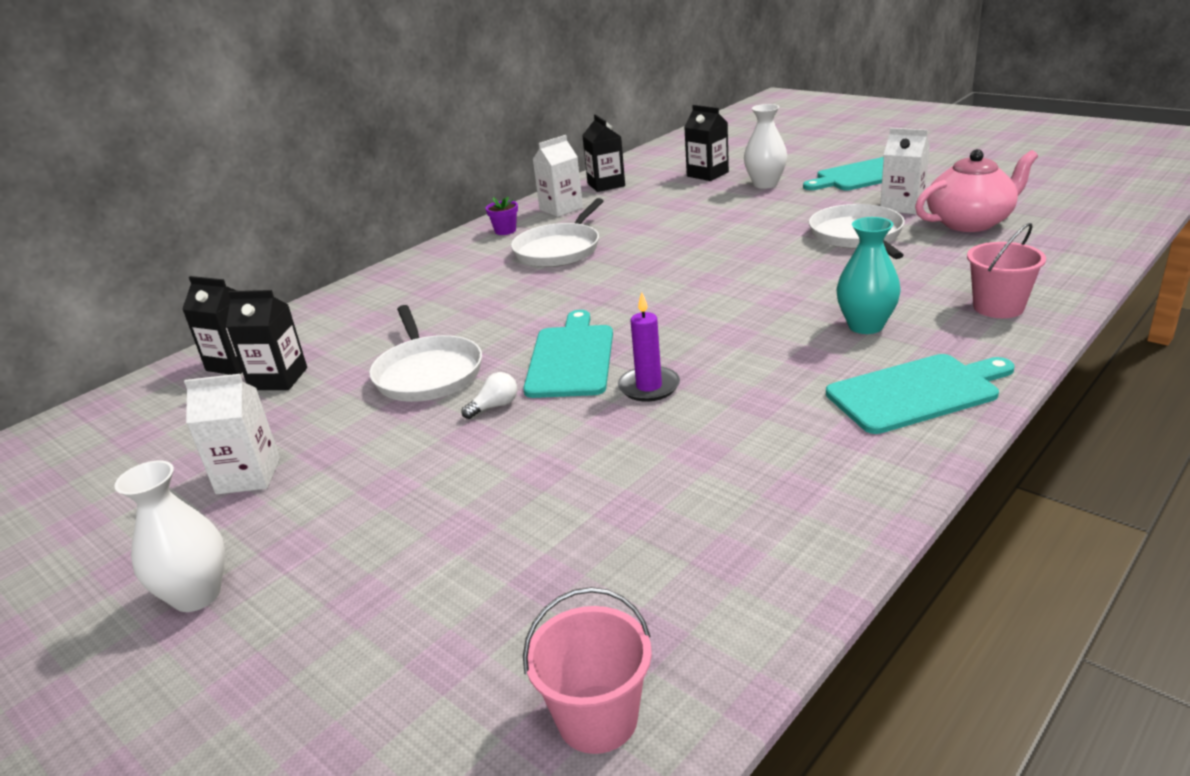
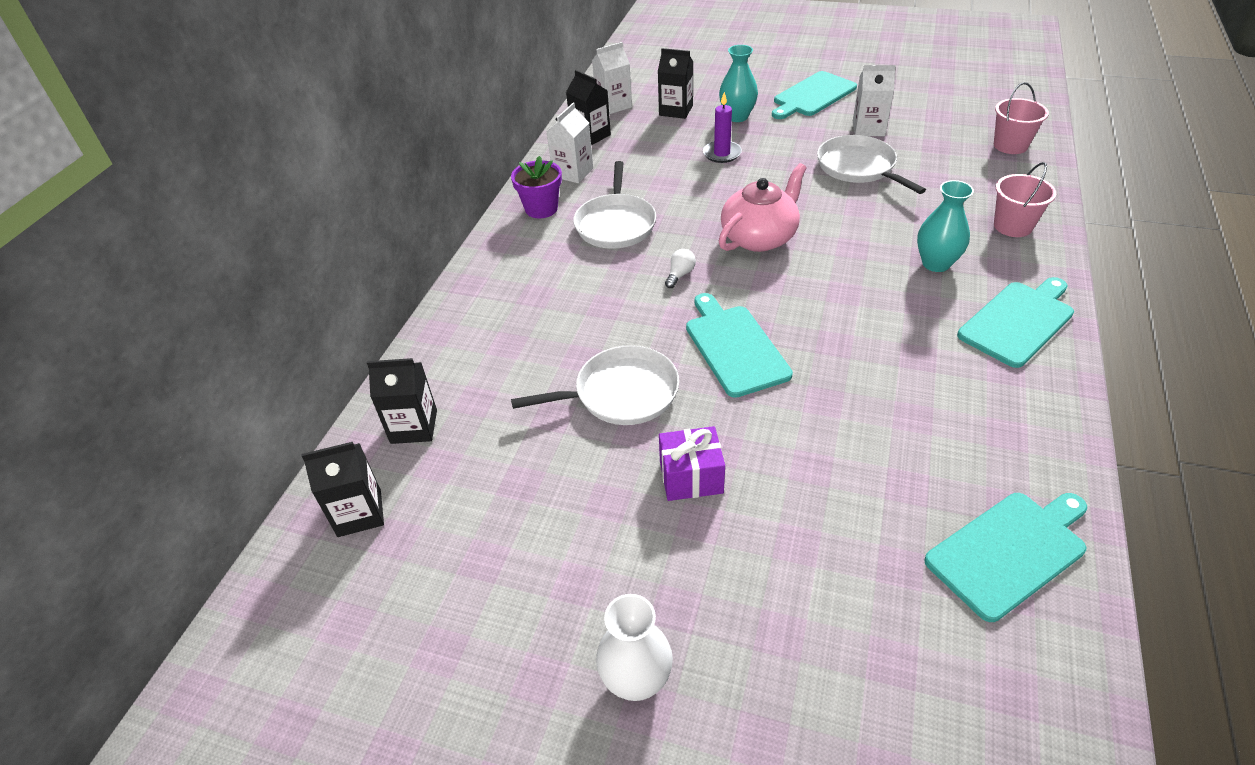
camera: 25 degrees left, 15 degrees up
(248, 476) = (560, 548): white carton -> white carton (613, 105)
(278, 379) = (479, 434): black carton -> black carton (359, 513)
(419, 450) = (691, 477): none -> purple gift
(427, 373) = (621, 393): white pan -> white pan turned 60 degrees counterclockwise
(495, 406) = (714, 414): white light bulb -> white light bulb (680, 275)
(505, 231) = (541, 209): purple flower pot -> purple flower pot, size x1.59
(597, 719) = (1033, 667): pink bucket -> pink bucket (1010, 145)
(649, 387) = (823, 362): purple candle -> purple candle (722, 154)
(685, 600) = (1009, 551): none -> turquoise cutting board
(765, 184) = (737, 117): white vase -> turquoise vase
(970, 222) = (932, 139): pink teapot -> pink teapot (759, 237)

